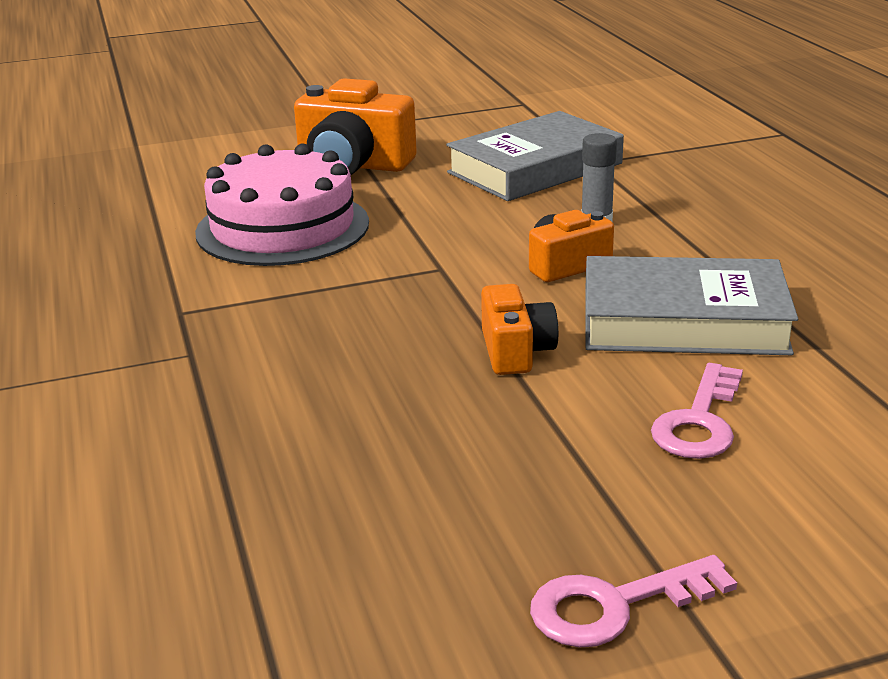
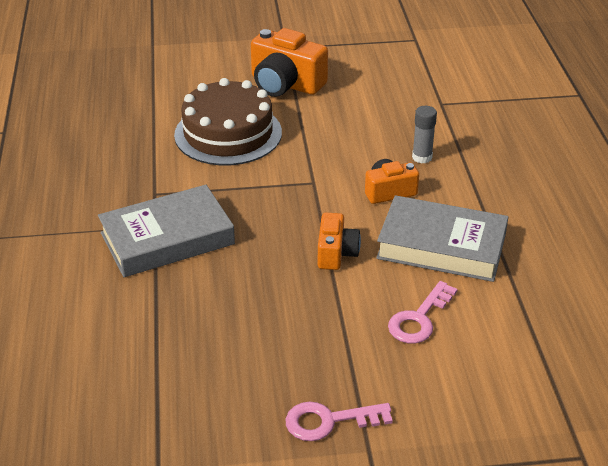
camera: 10 degrees right, 10 degrees up
(282, 227) = (228, 133): pink cake -> brown cake
(535, 168) = (400, 104): grey book -> grey book (167, 238)

